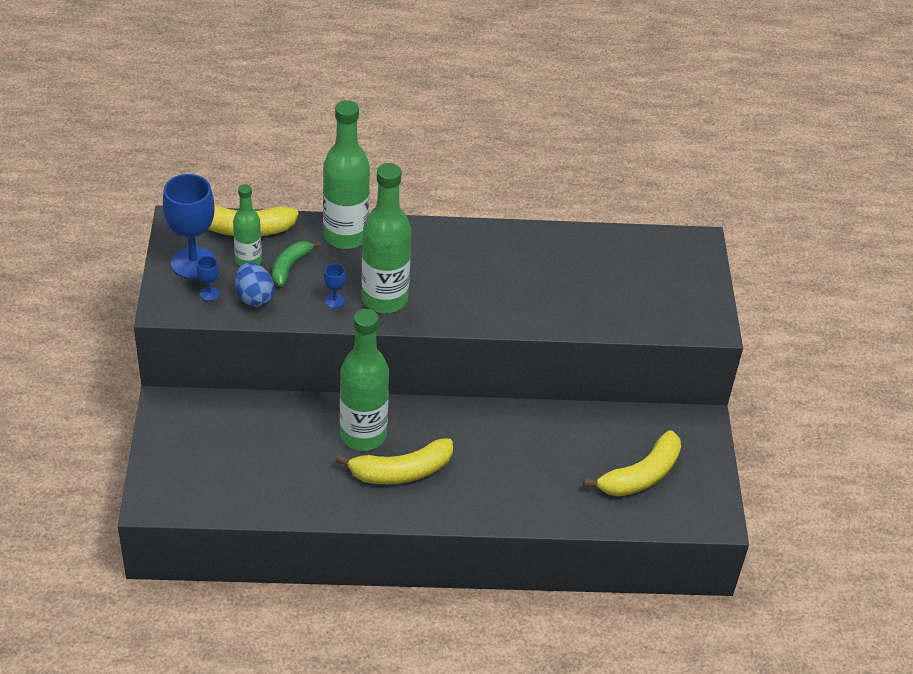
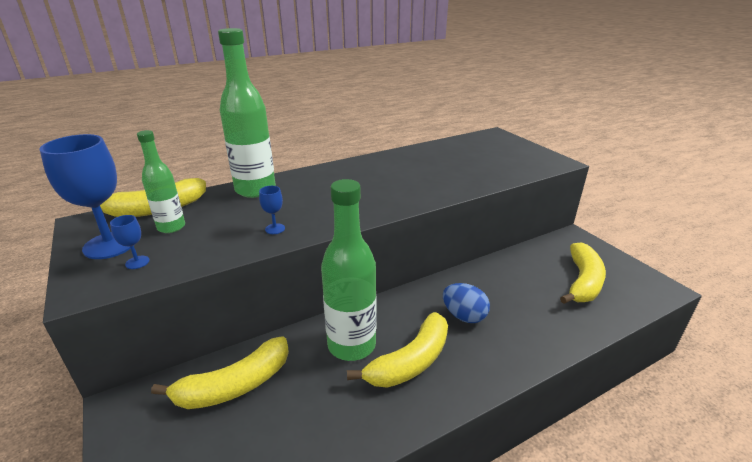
camera: 25 degrees left, 15 degrees down
(252, 426) = (234, 385): none -> yellow banana
(254, 297) = (191, 250): blue egg -> blue egg (464, 316)
(290, 267) = (216, 220): green banana -> none
(384, 299) = (319, 214): green bottle -> none

